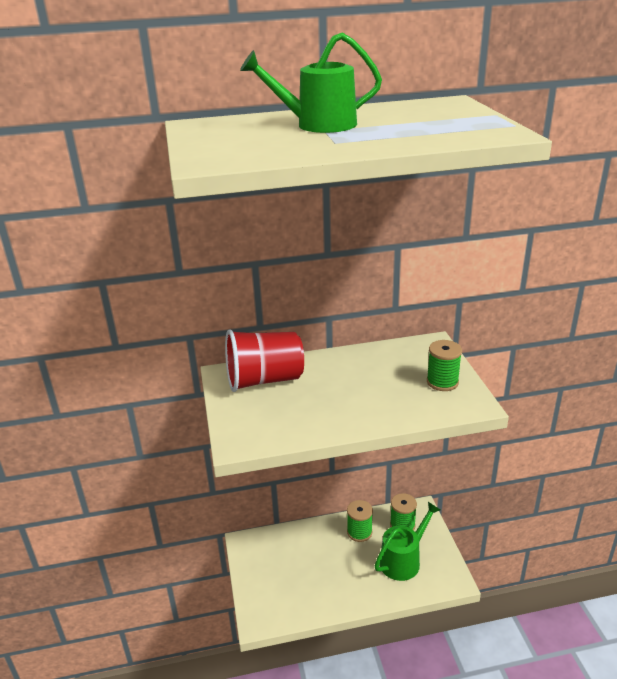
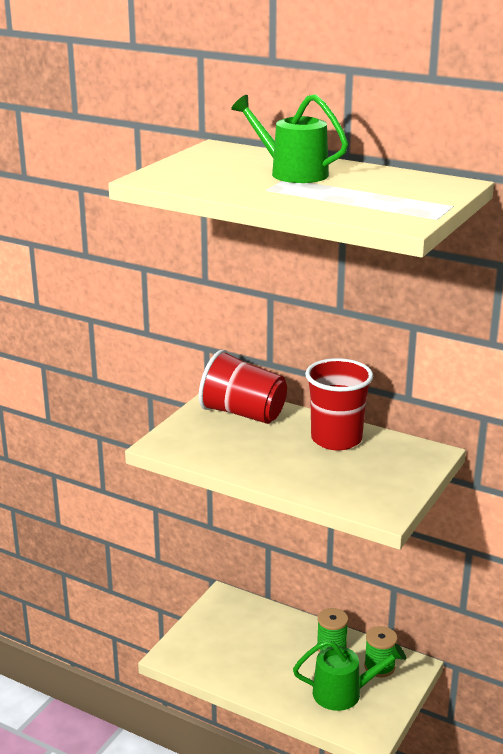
camera: 40 degrees right, 5 degrees down
(360, 366) = (336, 439): none -> red cup
(442, 382) = (386, 484): green spool -> none

